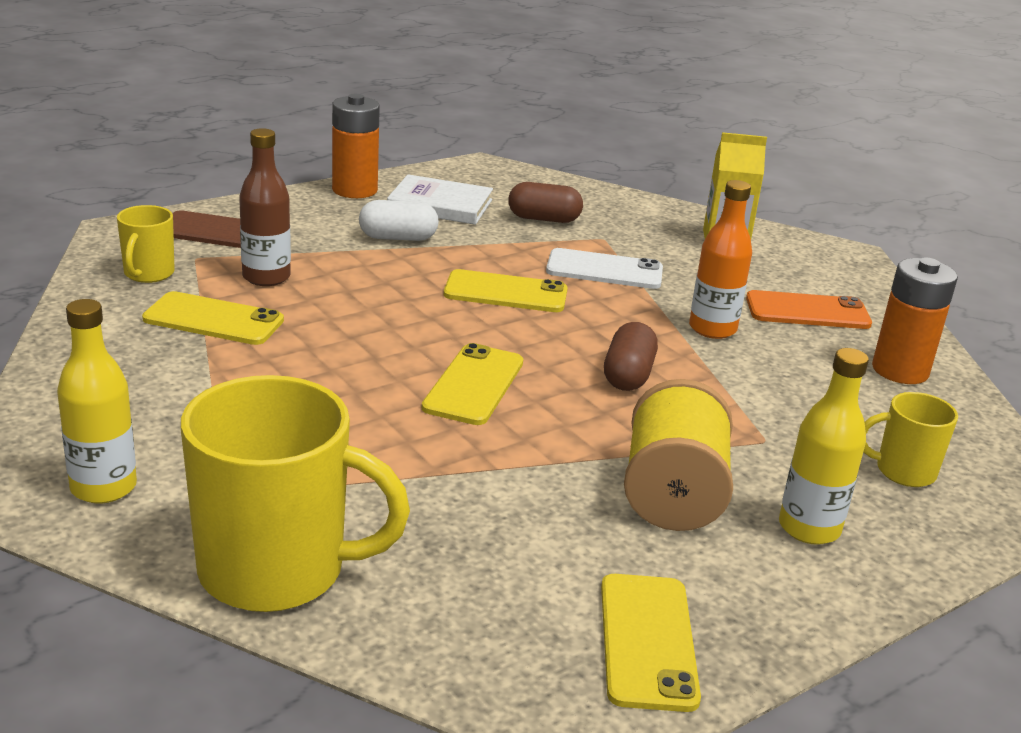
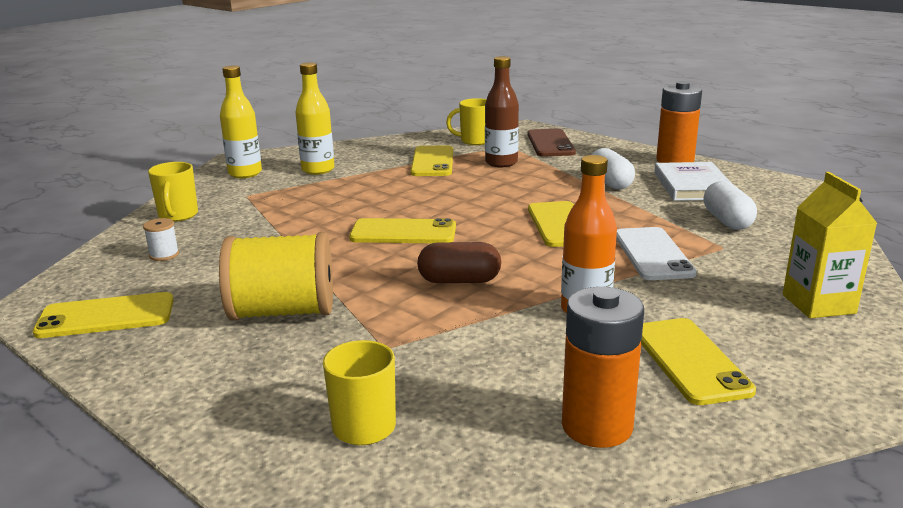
camera: 80 degrees right, 5 degrees down
(276, 570) = (178, 215): yellow mug -> yellow mug, size x0.49
(448, 587) = (164, 255): none -> white spool
(544, 219) = (727, 221): brown capsule -> white capsule
(807, 311) = (689, 361): orange phone -> yellow phone
(809, 528) = (249, 373): yellow bottle -> yellow bottle (318, 170)

